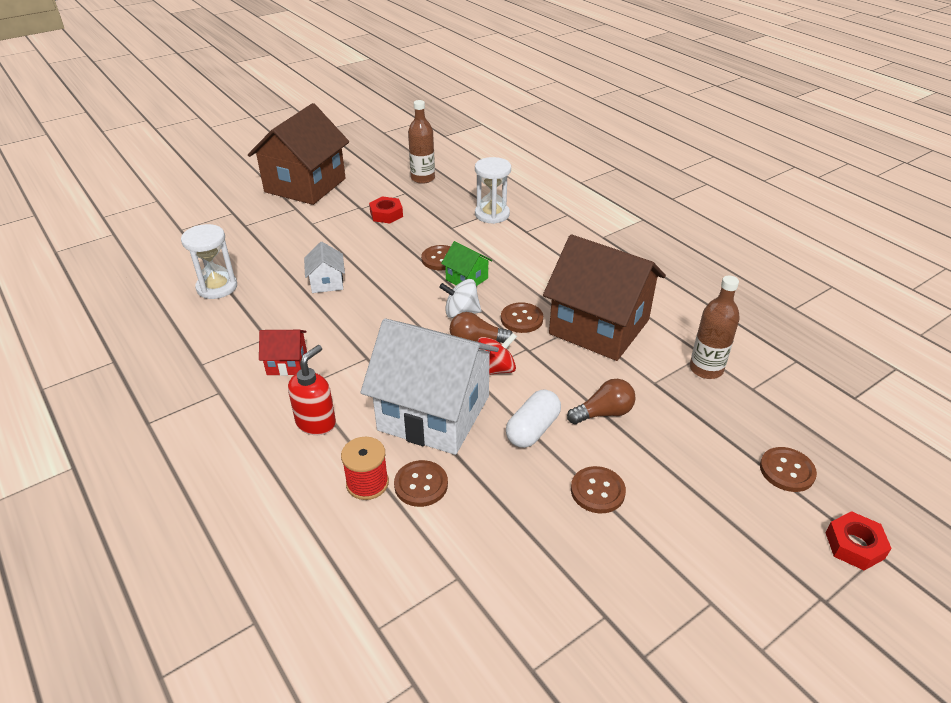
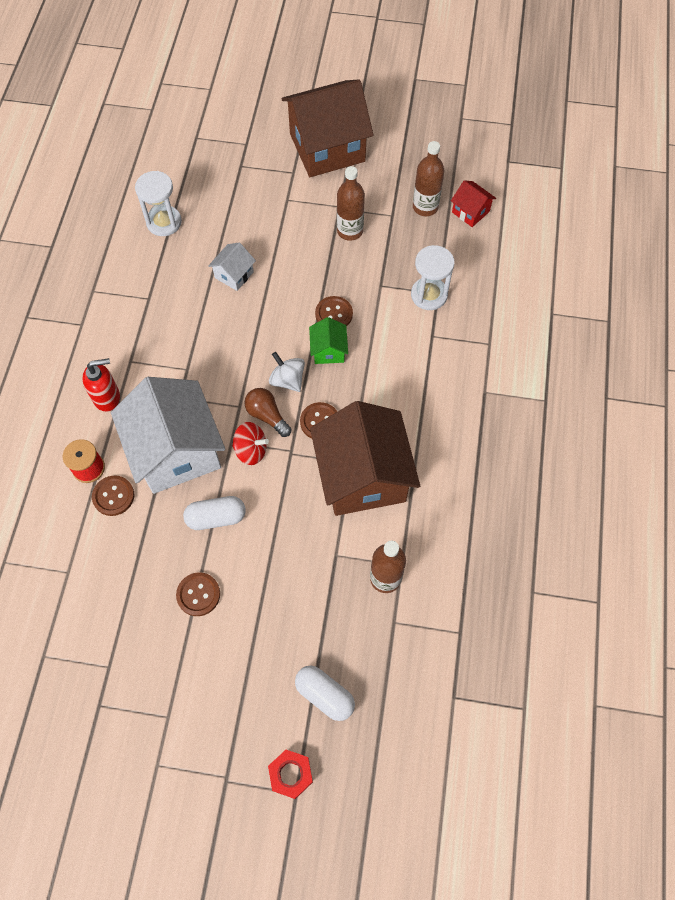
camera: 45 degrees right, 25 degrees up
(287, 363) = (138, 332): red house -> red house (470, 212)
(386, 214) = (350, 231): red nut -> brown bottle
(603, 413) = (272, 546): brown light bulb -> none
(787, 470) = (325, 695): brown button -> white capsule

